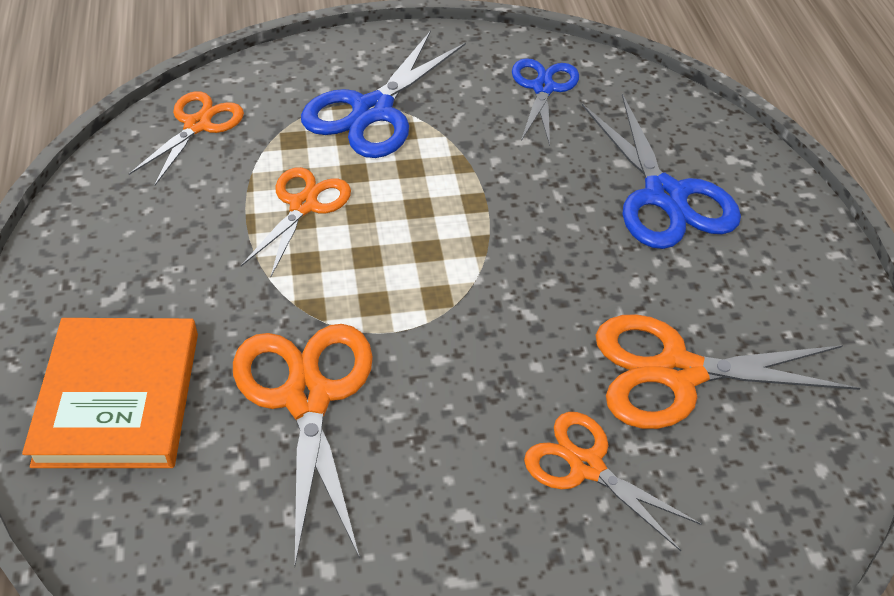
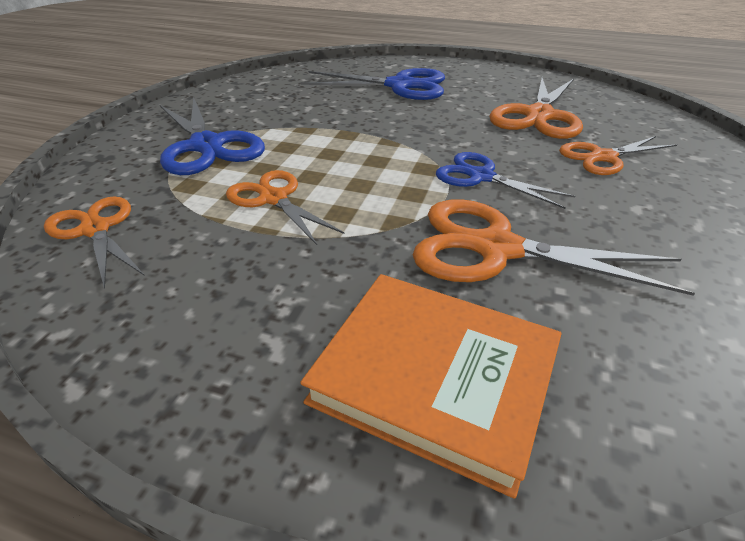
camera: 60 degrees left, 10 degrees down
(543, 88) = (269, 91): blue scissors -> blue scissors (481, 177)

